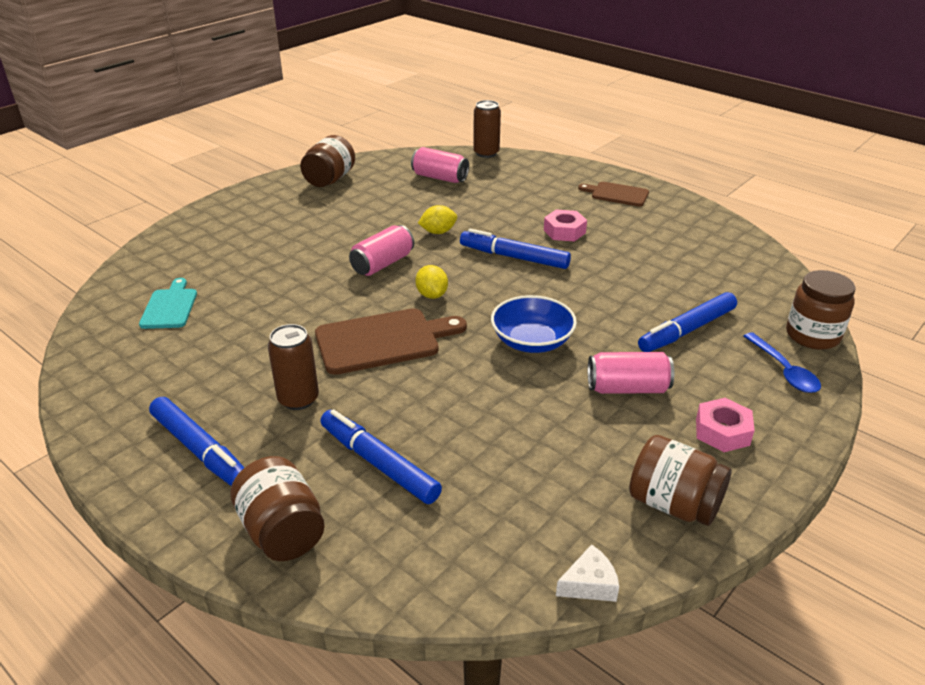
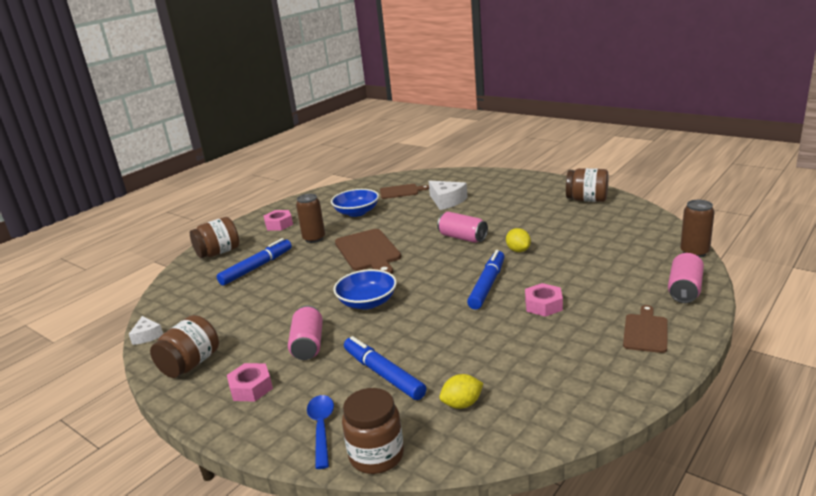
camera: 90 degrees right, 10 degrees down
(170, 307) = (401, 191): turquoise cutting board -> brown cutting board
(200, 450) = (279, 224): blue marker -> pink nut
(221, 353) = (357, 212): none -> blue bowl
(250, 268) = (447, 201): none -> white cheese
(432, 295) = (424, 260): yellow lemon -> yellow lemon (462, 404)
(440, 177) = (620, 238): pink can -> pink can (684, 290)
(783, 370) = (321, 428): blue spoon -> blue spoon turned 105 degrees clockwise

